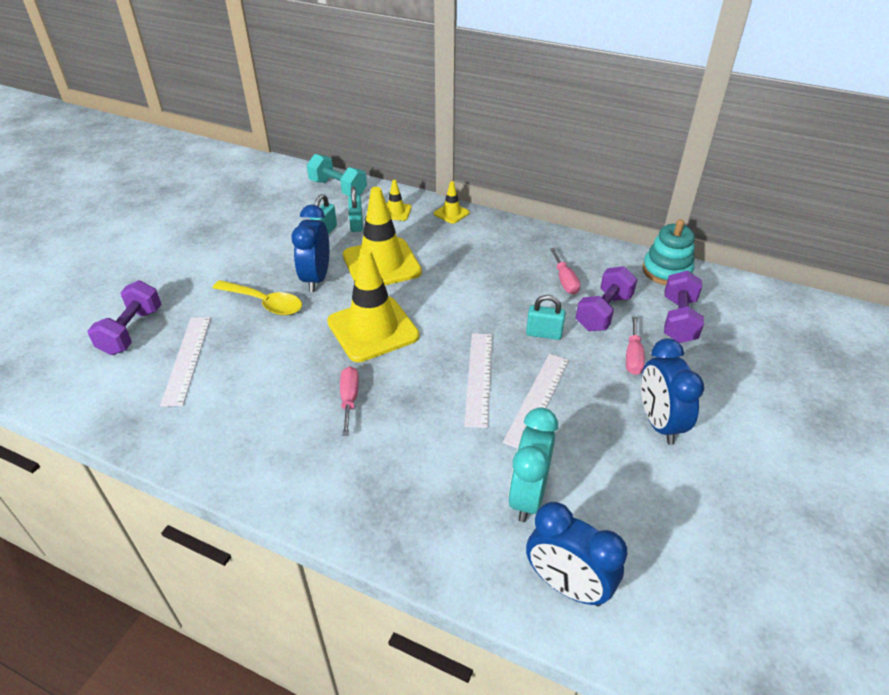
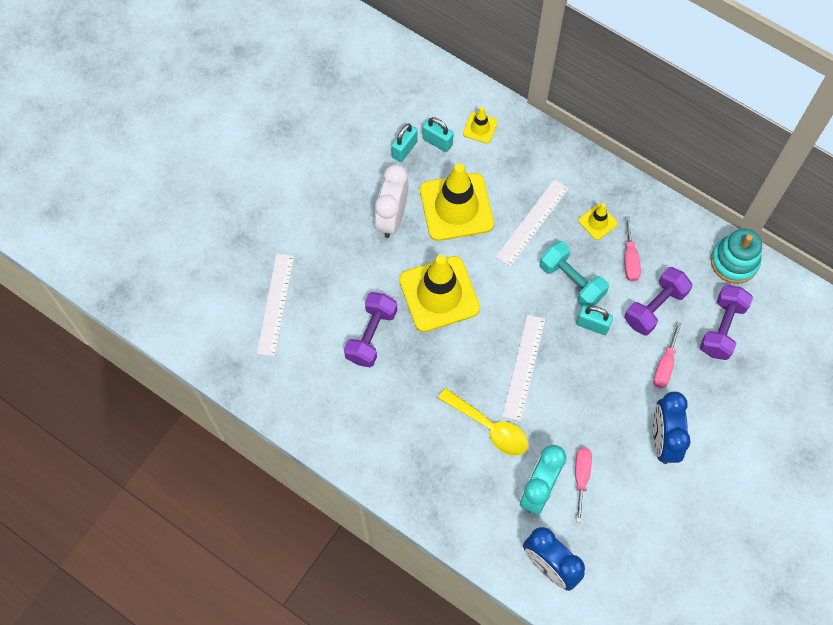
camera: 10 degrees right, 25 degrees up
(132, 331) = (225, 262): purple dumbbell -> purple dumbbell (371, 335)
(264, 303) = (342, 244): yellow spoon -> yellow spoon (489, 427)
(316, 278) = (392, 218): blue clock -> white clock
(338, 188) = (423, 77): turquoise dumbbell -> turquoise dumbbell (571, 281)
(349, 399) = (411, 372): pink screwdriver -> pink screwdriver (581, 477)
(356, 224) = (437, 142): turquoise padlock -> turquoise padlock turned 60 degrees counterclockwise
(451, 213) = (538, 139): yellow traffic cone -> yellow traffic cone (597, 222)
(537, 399) = (568, 398): white ruler -> white ruler (532, 222)

